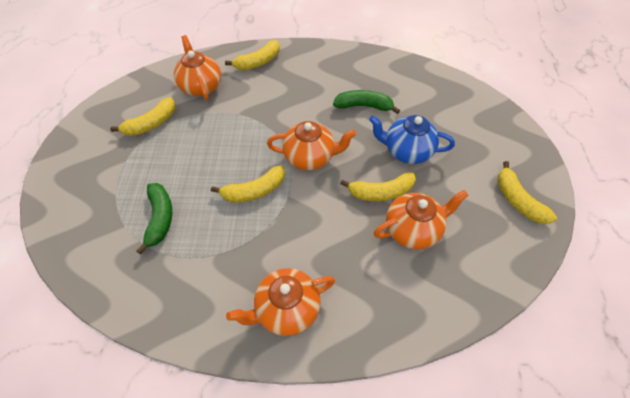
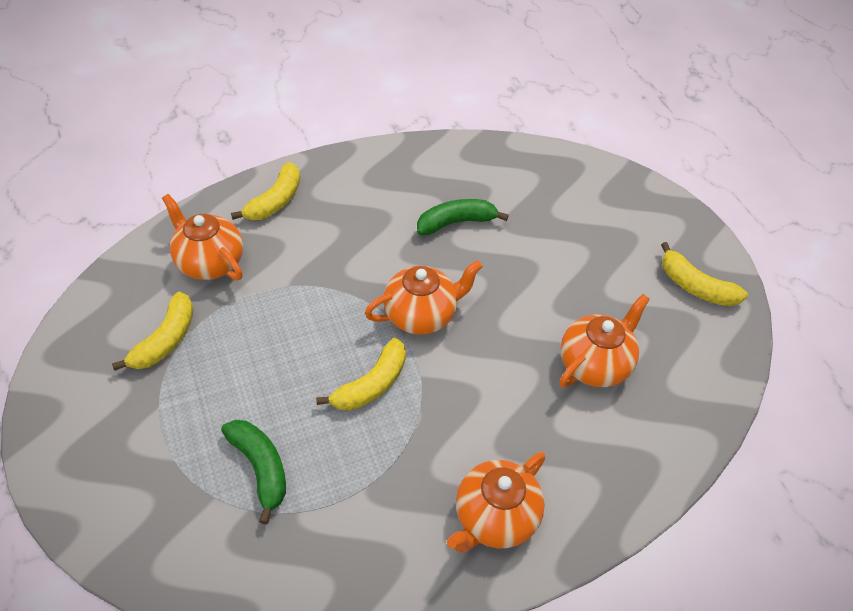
camera: 25 degrees left, 5 degrees down
(381, 192) = (535, 330): yellow banana -> none
(406, 151) = (540, 267): blue teapot -> none

